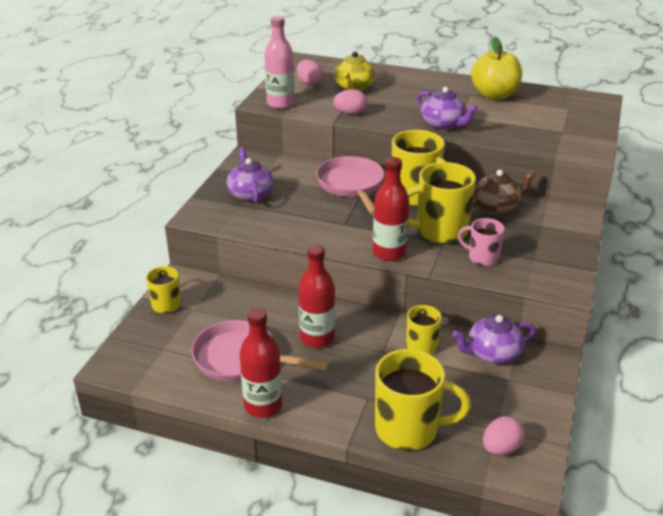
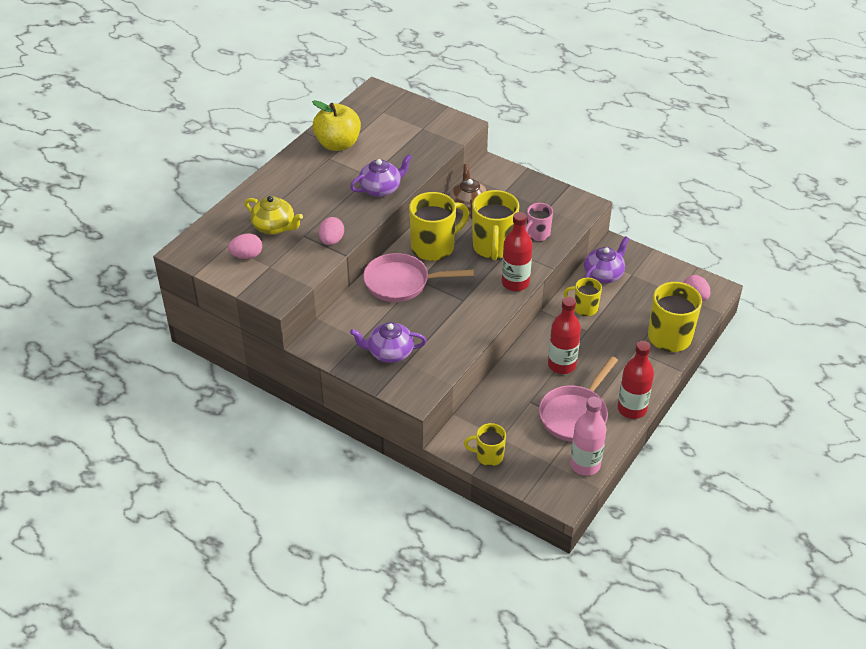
camera: 75 degrees left, 10 degrees up
(280, 103) = (286, 284): pink bottle -> pink bottle (585, 465)
(492, 354) = (603, 274): purple teapot -> purple teapot turned 135 degrees counterclockwise

